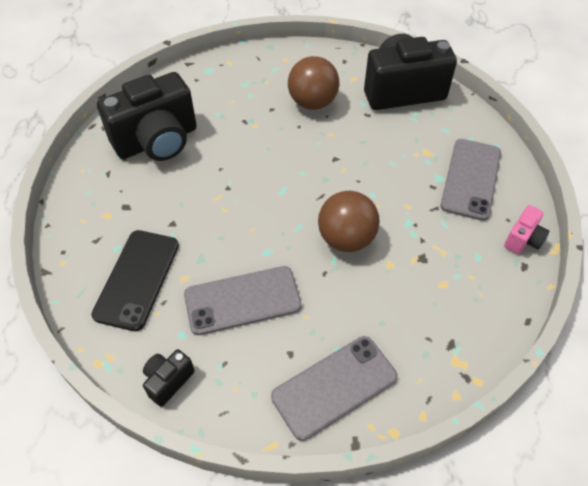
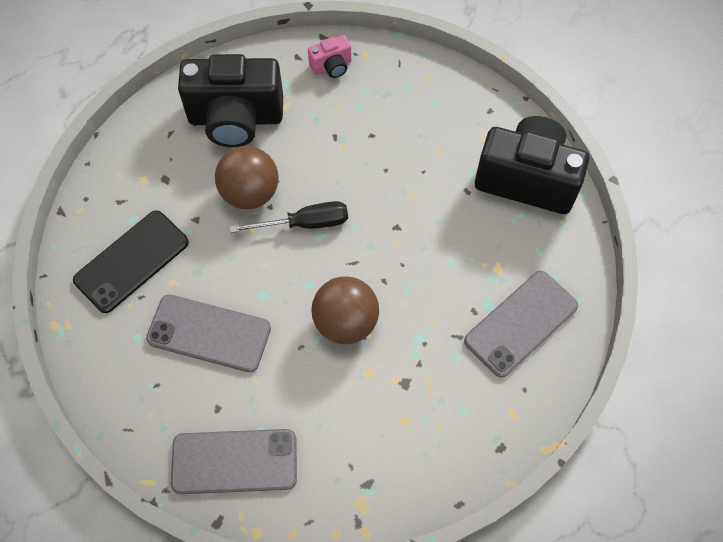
camera: 30 degrees right, 10 degrees up
(168, 381) = (101, 374): black camera -> none
(264, 187) = (305, 223): none -> black screwdriver
(312, 102) = (419, 147): brown ball -> brown ball (250, 193)
(523, 239) = (522, 419): pink camera -> pink camera (331, 66)

